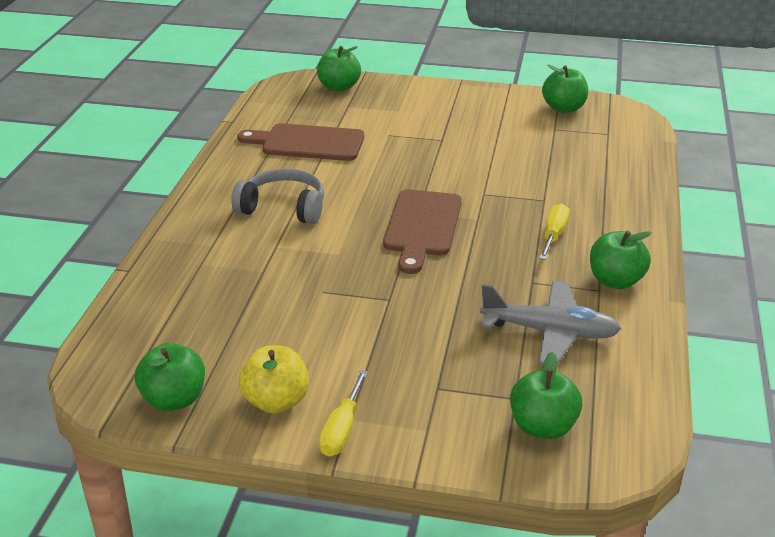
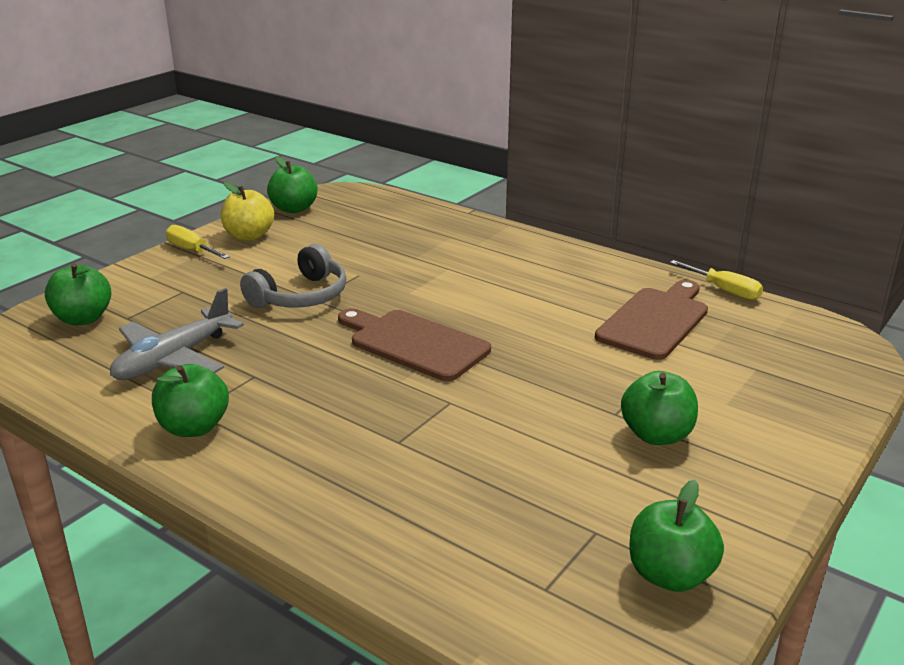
camera: 115 degrees right, 5 degrees down
(283, 208) = (515, 282): grey headphones -> grey headphones (300, 296)
(339, 87) = (825, 375): green apple -> green apple (656, 435)
(554, 235) = (317, 419): yellow screwdriver -> yellow screwdriver (724, 290)

